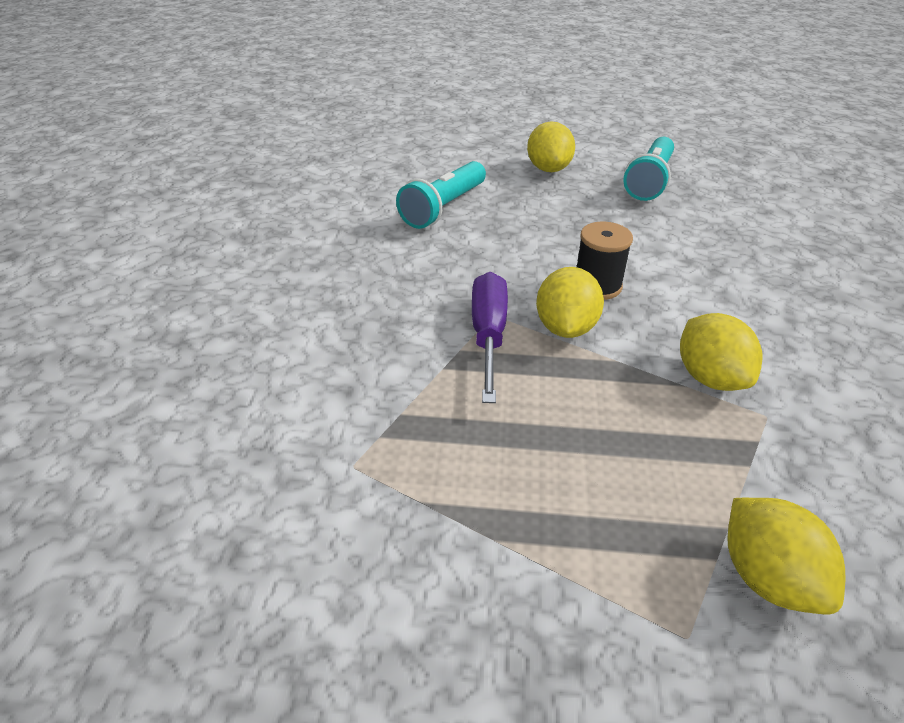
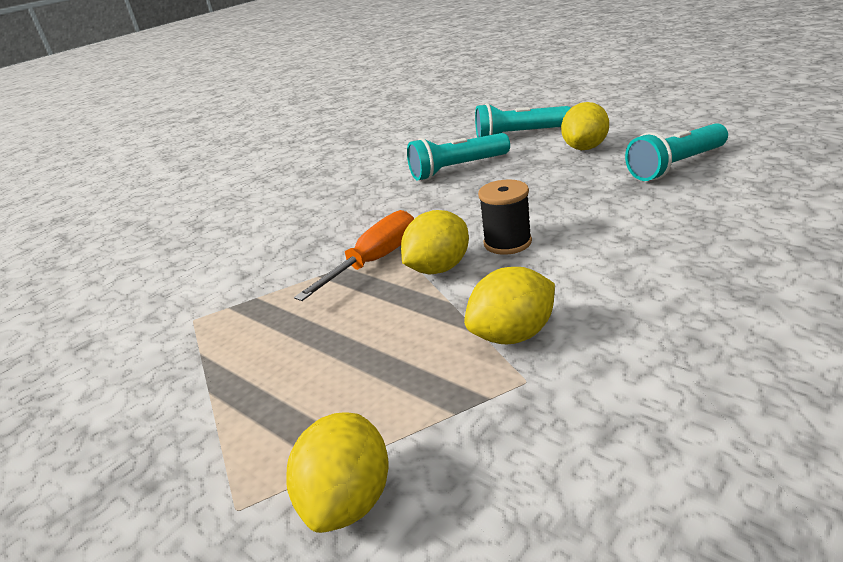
camera: 40 degrees right, 10 degrees down
(464, 159) = (520, 135): none -> turquoise flashlight
(488, 334) = (375, 261): purple screwdriver -> orange screwdriver
(710, 377) = (513, 335): yellow lemon -> yellow lemon turned 45 degrees clockwise

